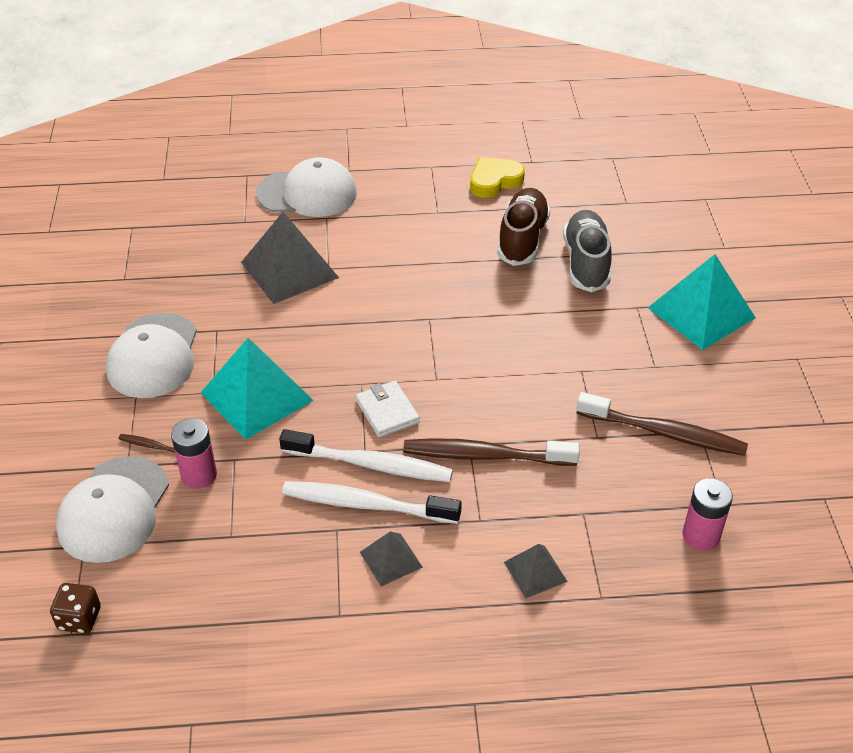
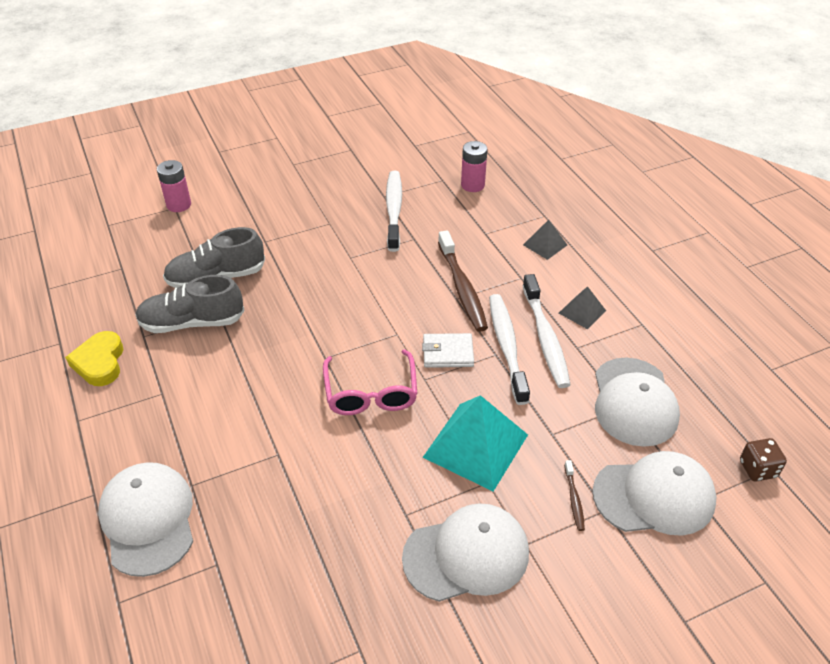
camera: 110 degrees left, 0 degrees up
(199, 475) = (583, 451): pink battery -> pink battery (179, 205)
(230, 548) = (634, 402): none -> white cap
(289, 269) = (291, 486): grey pyramid -> none
(363, 340) = (371, 393): none -> pink glasses
(387, 411) = (448, 353): white wallet -> white wallet turned 45 degrees clockwise
(494, 181) = (100, 362): yellow heart -> yellow heart turned 45 degrees clockwise
(522, 239) = (192, 322): brown shoe -> grey shoe
(663, 432) = (394, 210): brown toothbrush -> white toothbrush
(701, 312) = (260, 209): turquoise pyramid -> none

